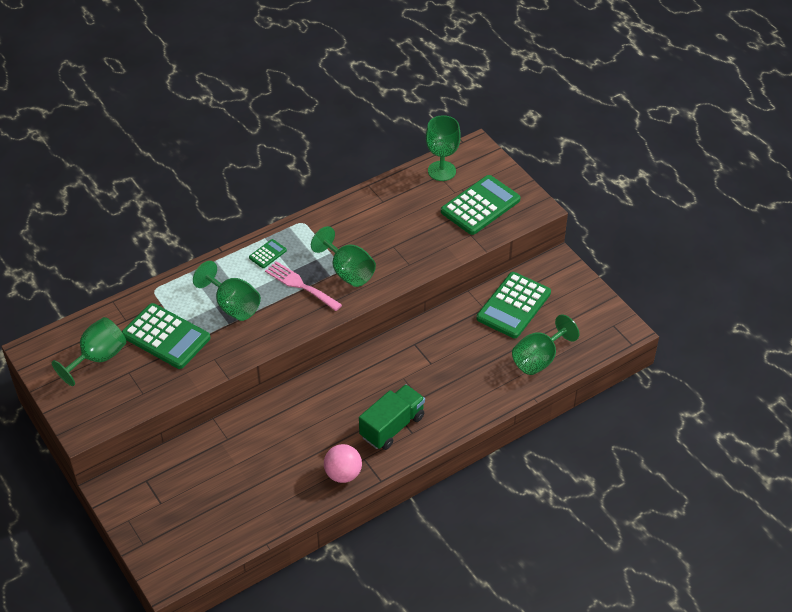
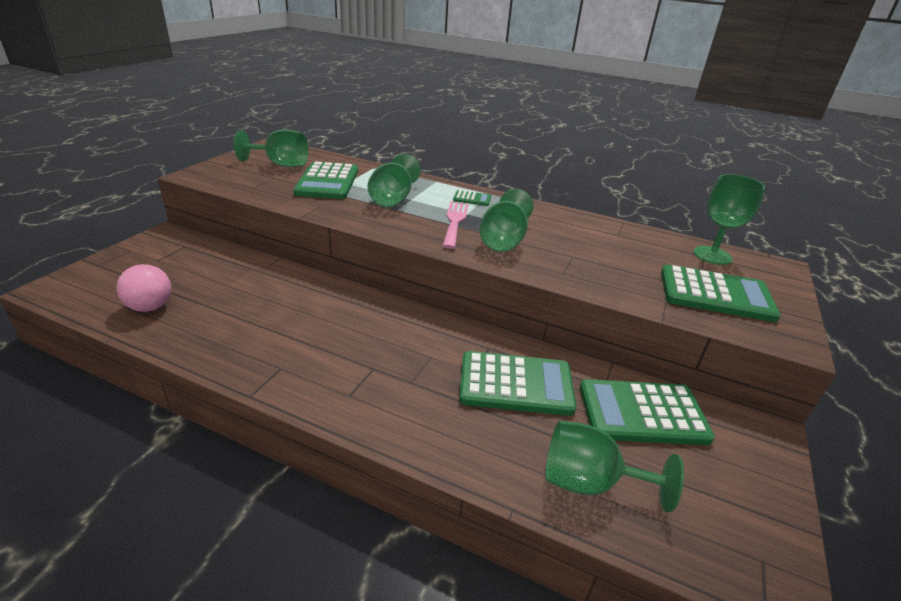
camera: 55 degrees right, 15 degrees down
(343, 474) = (246, 359): pink ball -> pink ball (150, 307)
(392, 426) = (347, 374): green truck -> none
(455, 349) = (516, 384): none -> green calculator

